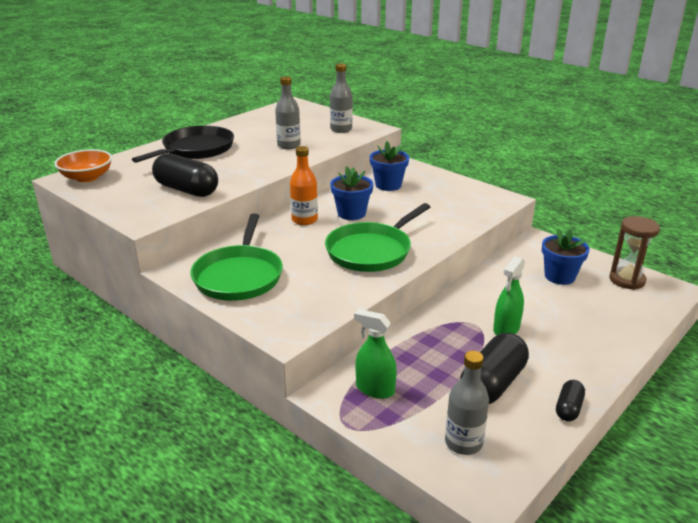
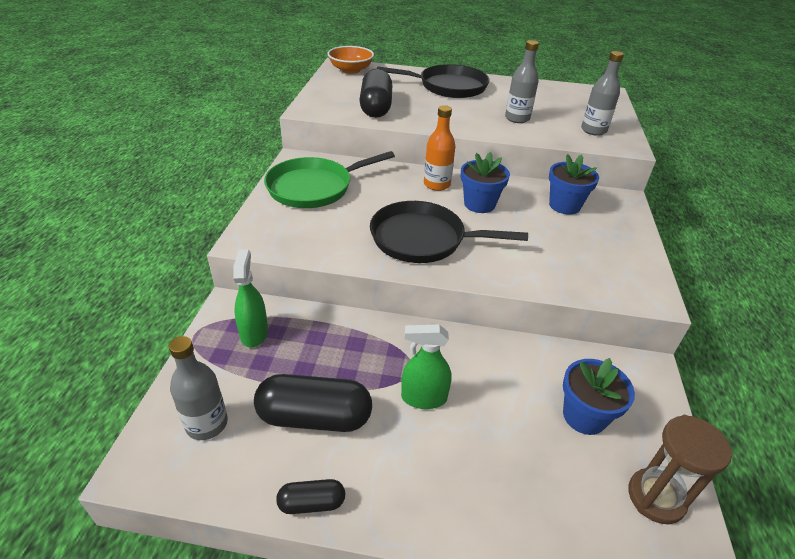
camera: 55 degrees right, 10 degrees up
(371, 251) = (422, 239): green pan -> black pan

